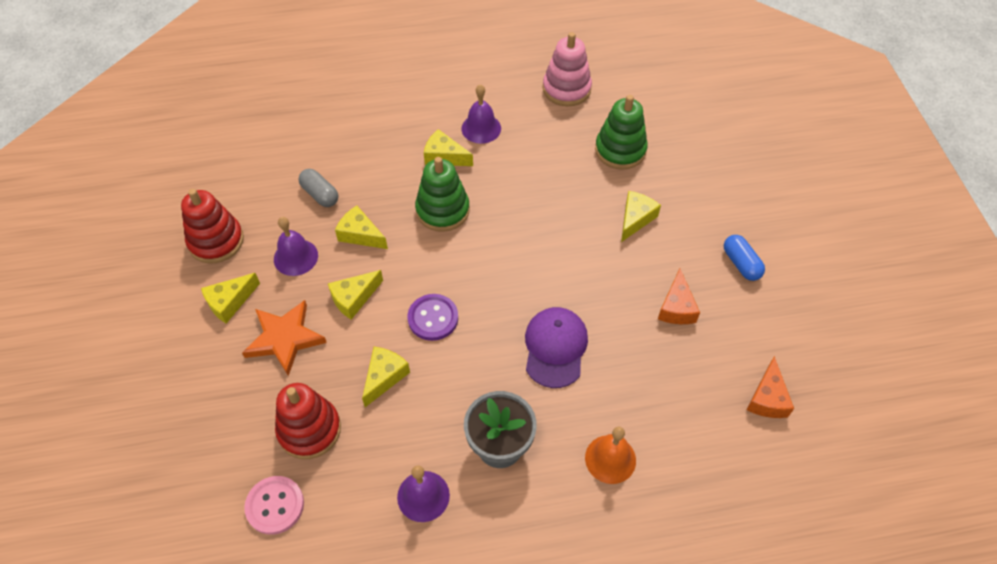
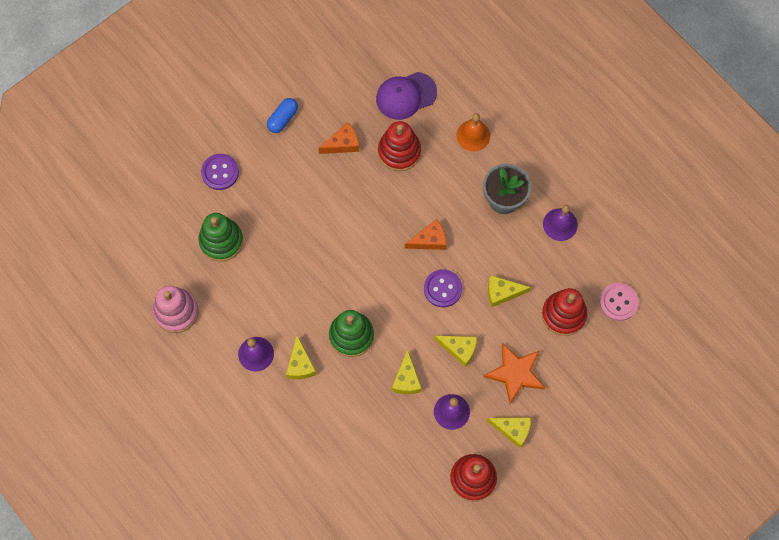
camera: 120 degrees left, 15 degrees up
(320, 194) = (389, 433): grey capsule -> none
(555, 348) = (418, 202): purple cap -> purple cap (406, 96)
(634, 361) = (399, 151): none -> red stacking toy
(635, 219) = (282, 201): yellow cheese -> none
(701, 180) = (220, 172): none -> purple button
(767, 398) = (379, 67): orange cheese -> orange cheese (429, 240)

